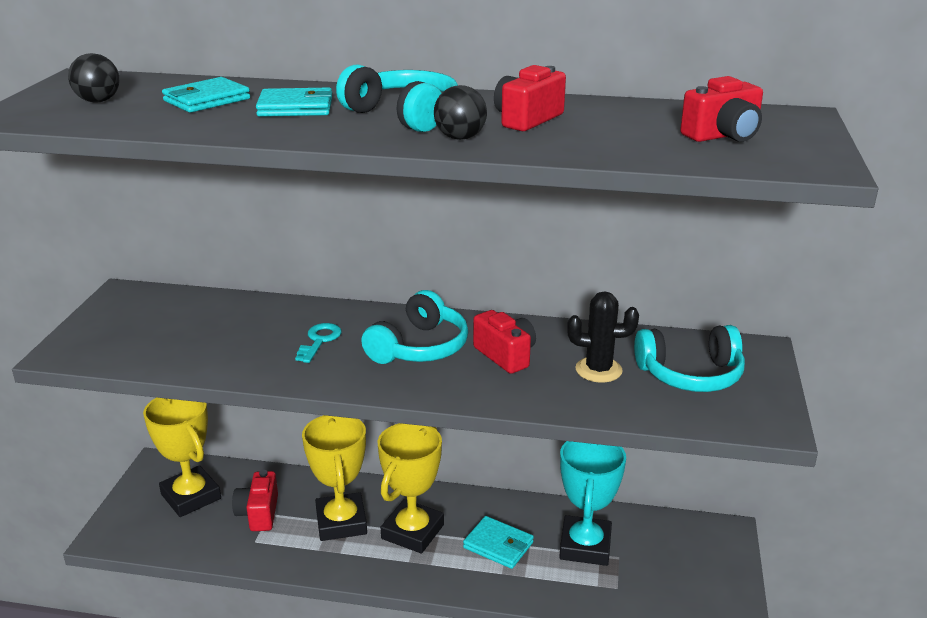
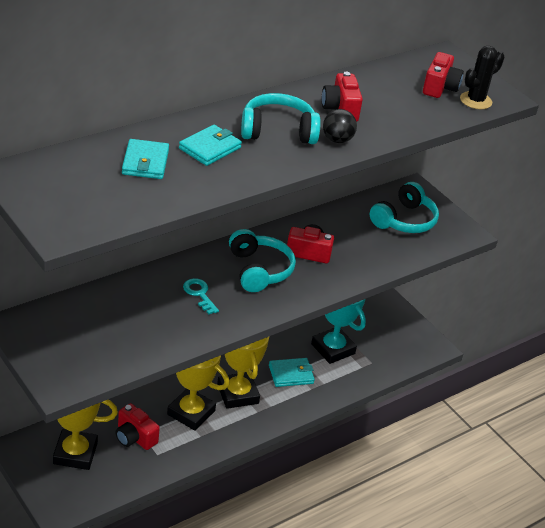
camera: 50 degrees left, 10 degrees up
(98, 101) = (82, 192): black ball -> none
(598, 370) = (362, 239): black cactus -> black cactus (475, 101)

